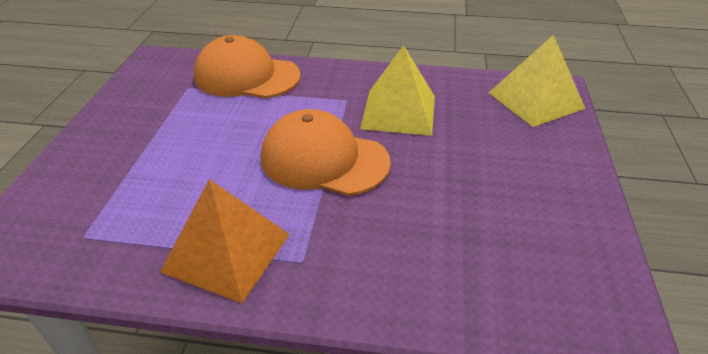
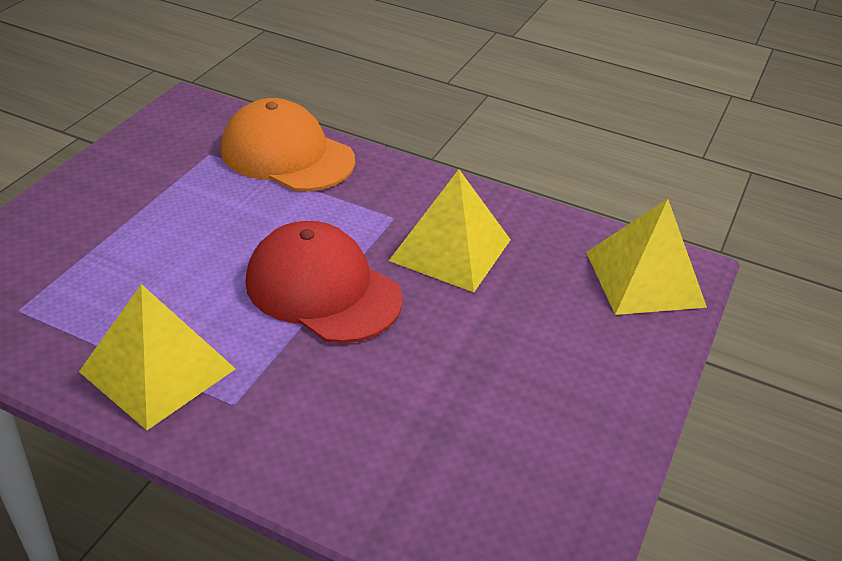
camera: 15 degrees right, 0 degrees up
(227, 252) = (158, 370): orange pyramid -> yellow pyramid
(324, 159) = (322, 289): orange cap -> red cap

